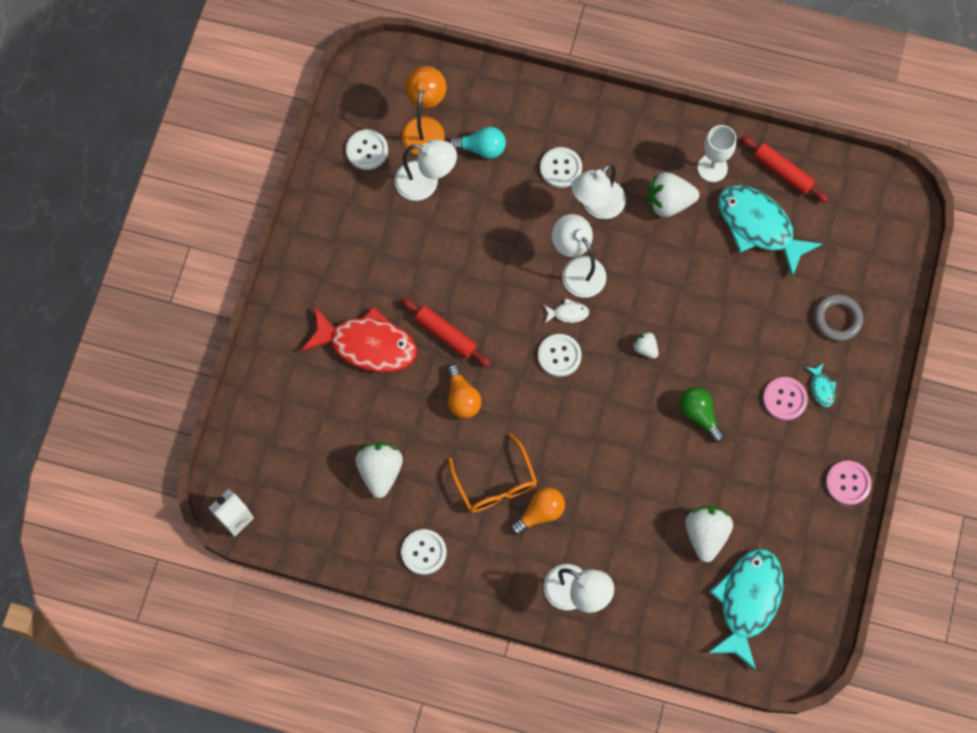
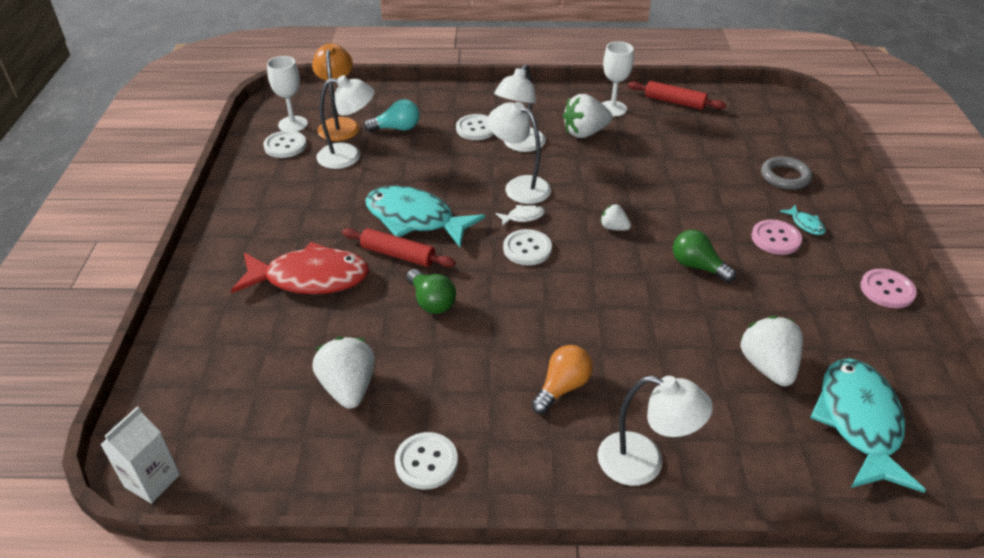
camera: 15 degrees left, 30 degrees down
(378, 115) = (293, 124): none -> white goblet
(462, 398) = (431, 301): orange light bulb -> green light bulb
(495, 483) = (496, 370): orange glasses -> none
(759, 226) = (674, 134): turquoise fish -> turquoise fish (415, 219)

